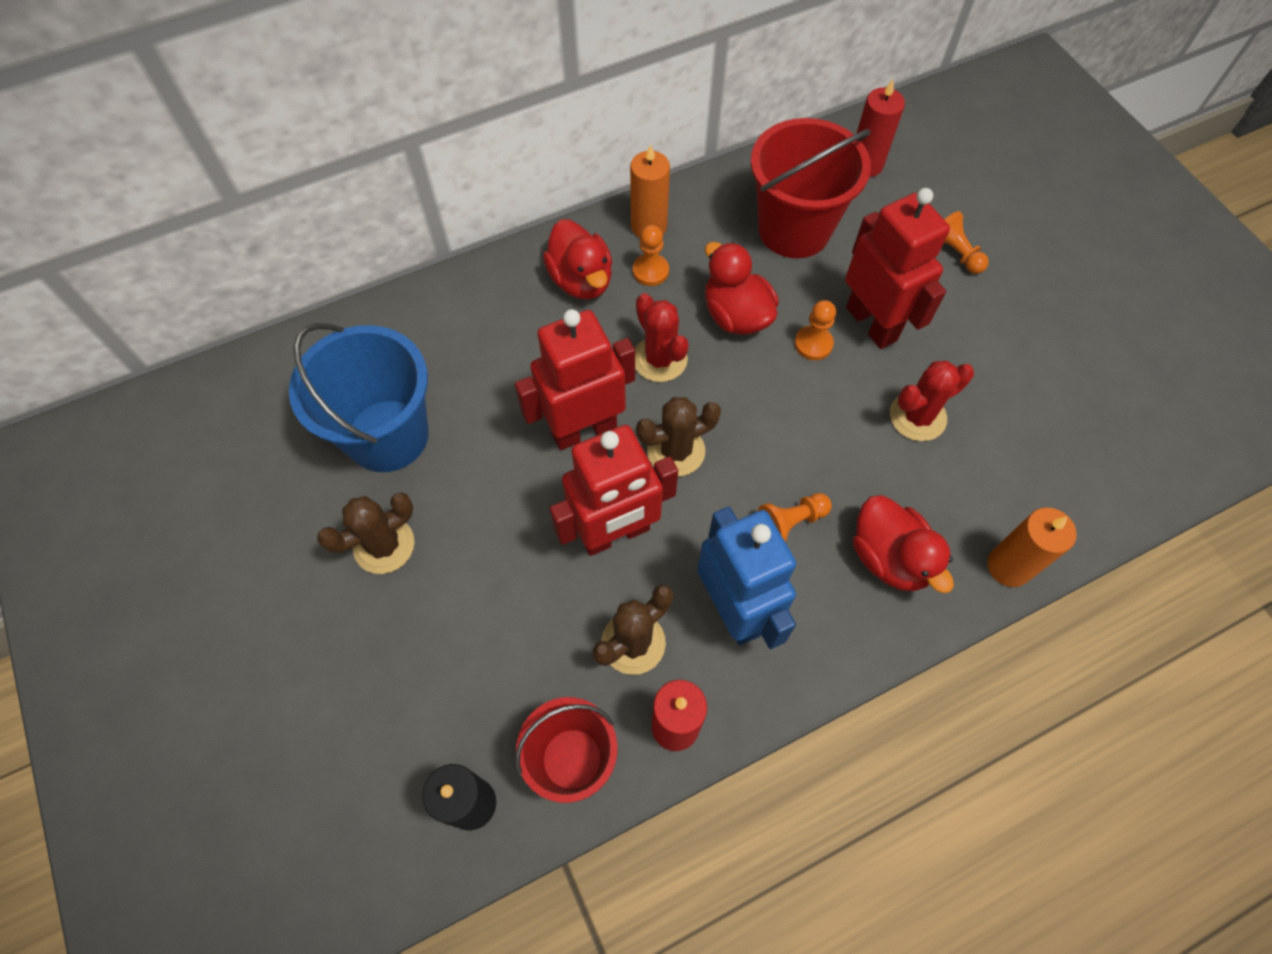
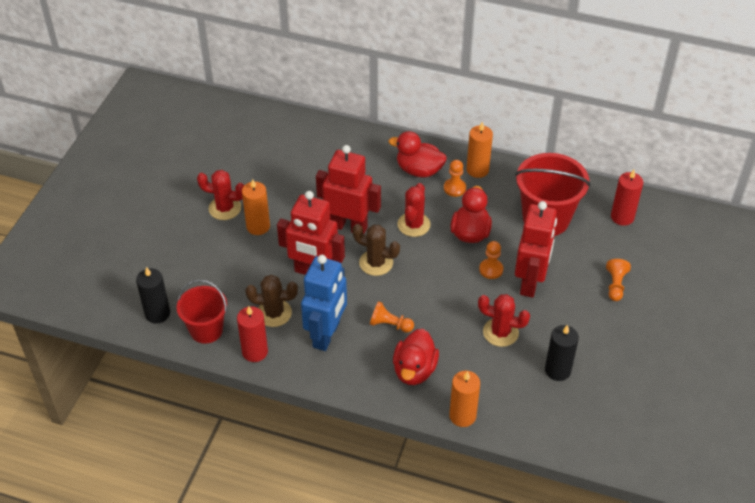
camera: 45 degrees right, 15 degrees down
(384, 545) = (225, 208): brown cactus -> red cactus
(387, 435) = (270, 171): blue bucket -> none
(463, 532) = (258, 226): none -> orange candle
(581, 280) = (419, 170): red duck -> red duck turned 90 degrees clockwise
(1027, 410) = (557, 370): none -> black candle

